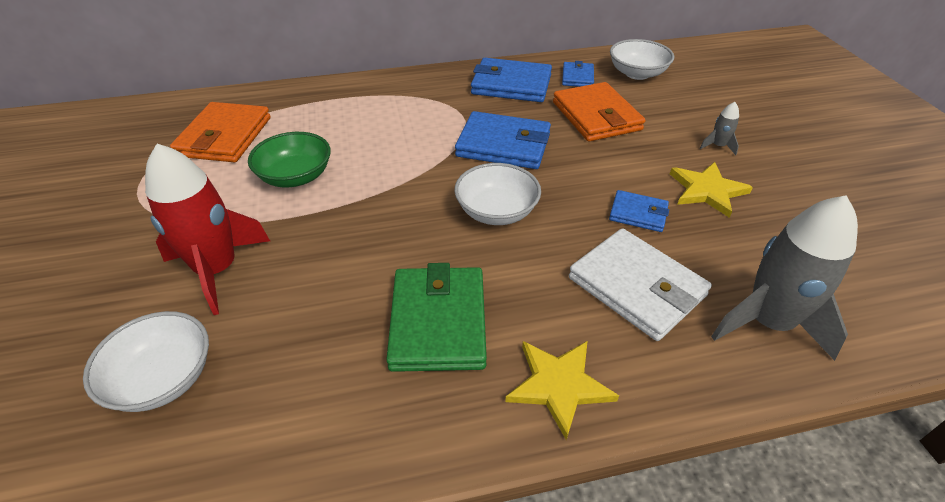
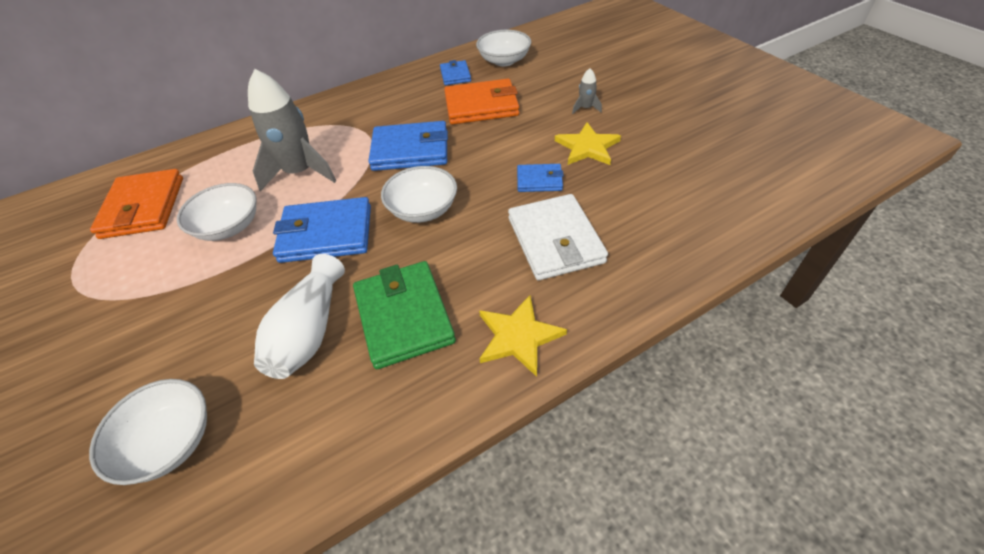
camera: 15 degrees left, 5 degrees up
(217, 269) = (184, 331): red rocket -> none
(295, 176) = (229, 227): green bowl -> white bowl
(335, 307) = (309, 331): none -> white vase
(511, 85) = (400, 95): blue wallet -> blue wallet (326, 234)
(596, 116) = (481, 106): orange wallet -> orange wallet turned 60 degrees counterclockwise
(636, 287) = (555, 240): white wallet -> white wallet turned 45 degrees clockwise
(767, 322) = (659, 239): grey rocket -> grey rocket (300, 172)

